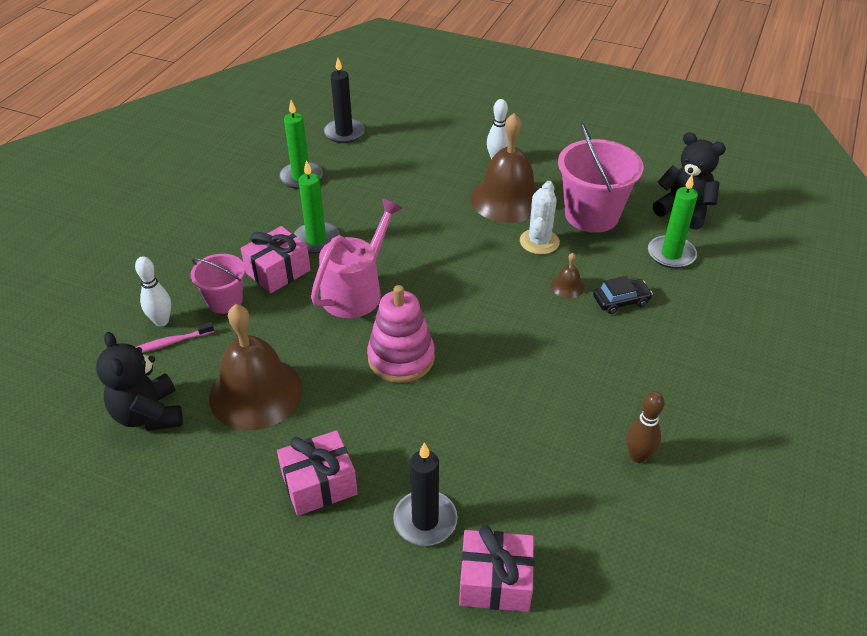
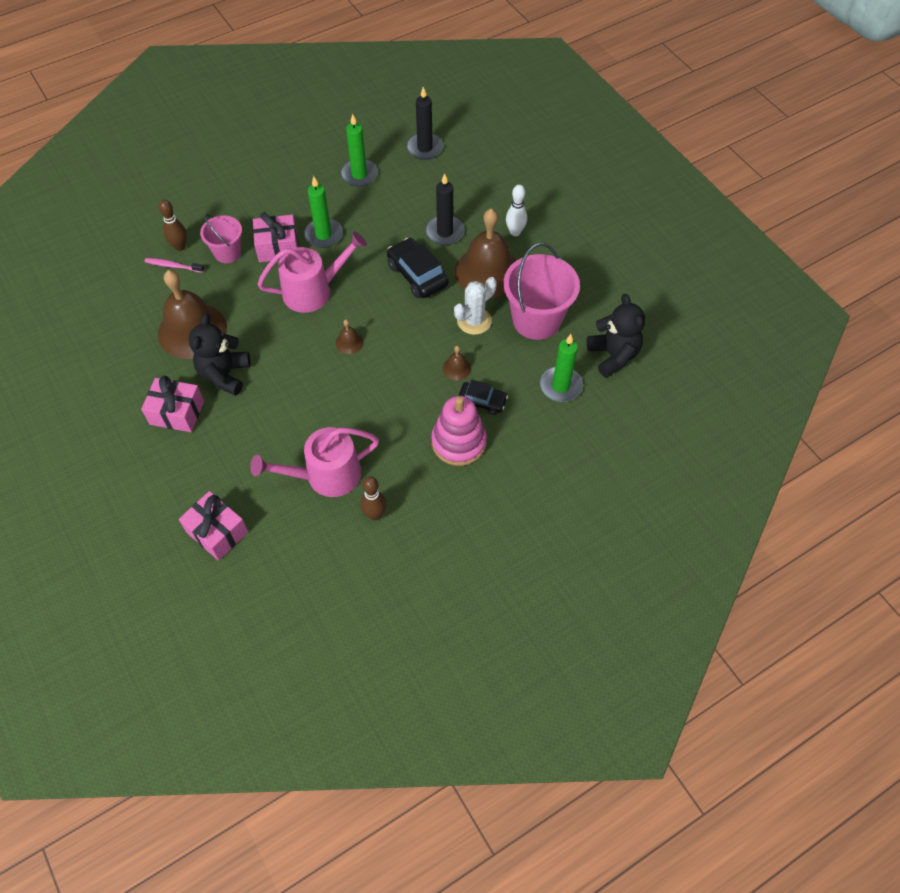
camera: 35 degrees right, 15 degrees up
(148, 414) = (124, 310): black teddy bear -> black teddy bear (224, 375)
(161, 321) = (180, 247): white bowling pin -> brown bowling pin
(401, 358) = (296, 357): pink stacking toy -> pink stacking toy (459, 442)
(425, 520) = (213, 472): black candle -> black candle (445, 232)
(441, 317) = (349, 342): none -> brown bell
(446, 230) = (417, 275): none -> black car
(550, 449) = (326, 475): none -> pink watering can

